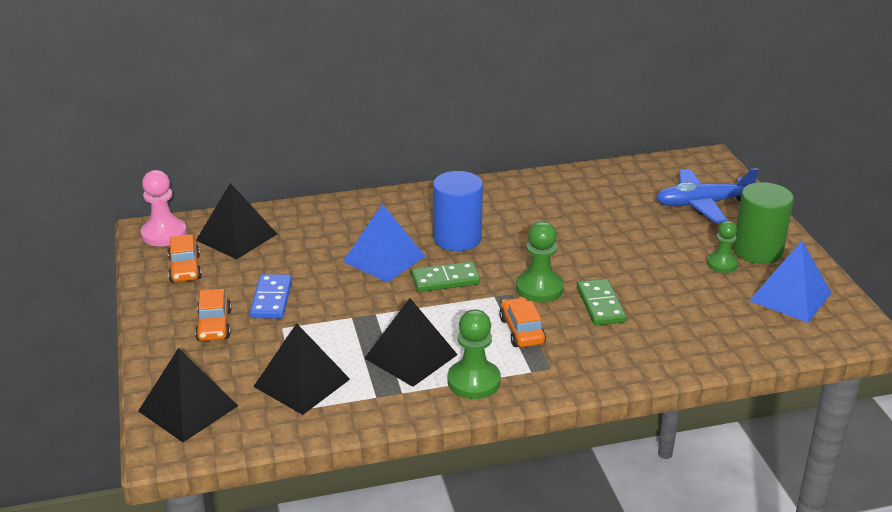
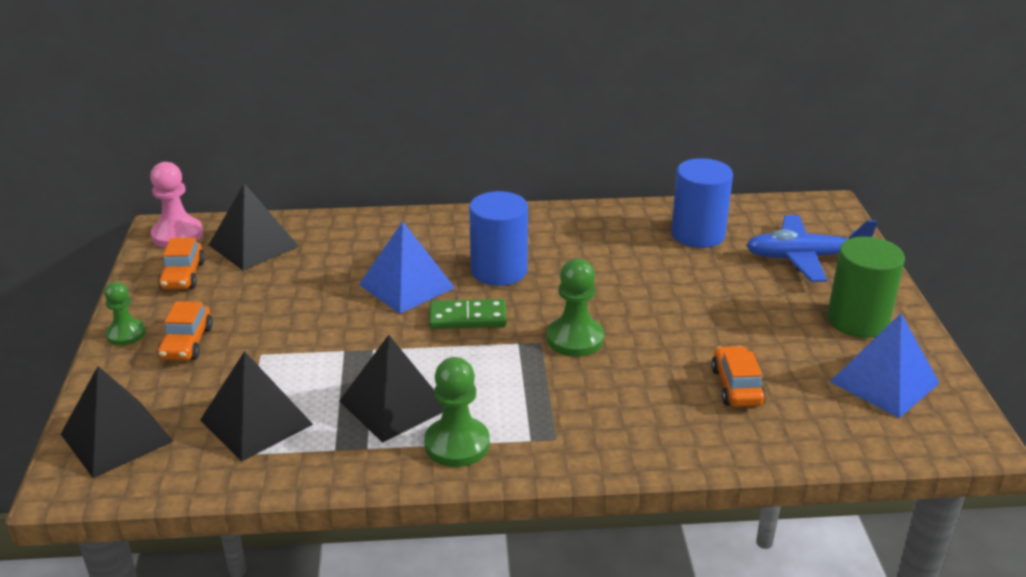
camera: 10 degrees right, 0 degrees up
(271, 299) = (262, 320): blue domino -> none
(521, 331) = (536, 388): orange car -> orange car (736, 386)
(600, 305) = (642, 367): green domino -> none
(611, 192) = (698, 234): none -> blue cylinder
(722, 264) = (808, 332): green pawn -> green pawn (126, 334)

